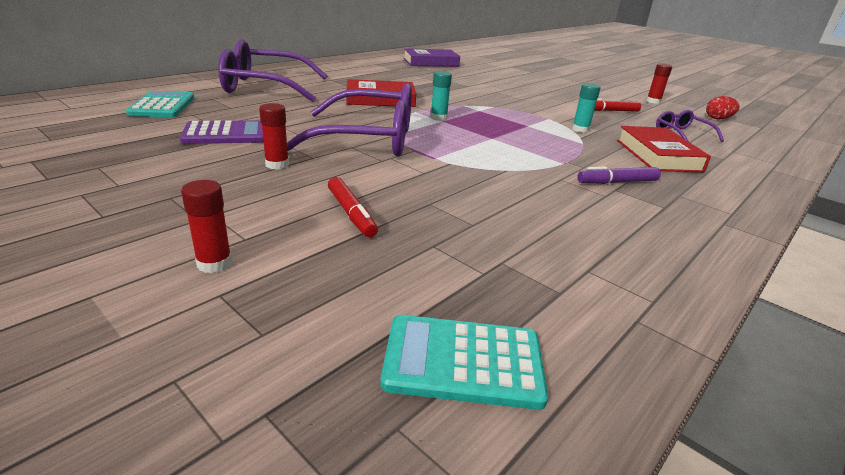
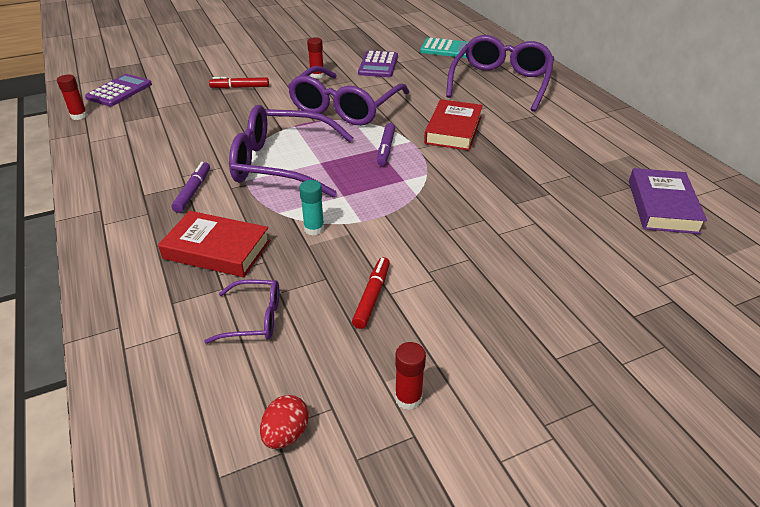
camera: 115 degrees right, 10 degrees up
(214, 263) = (225, 58): red glue stick -> red glue stick (79, 116)
(438, 118) = (386, 149): turquoise glue stick -> purple marker
(463, 361) = (119, 91): turquoise calculator -> purple calculator
(515, 152) = (281, 164): none -> purple glasses

